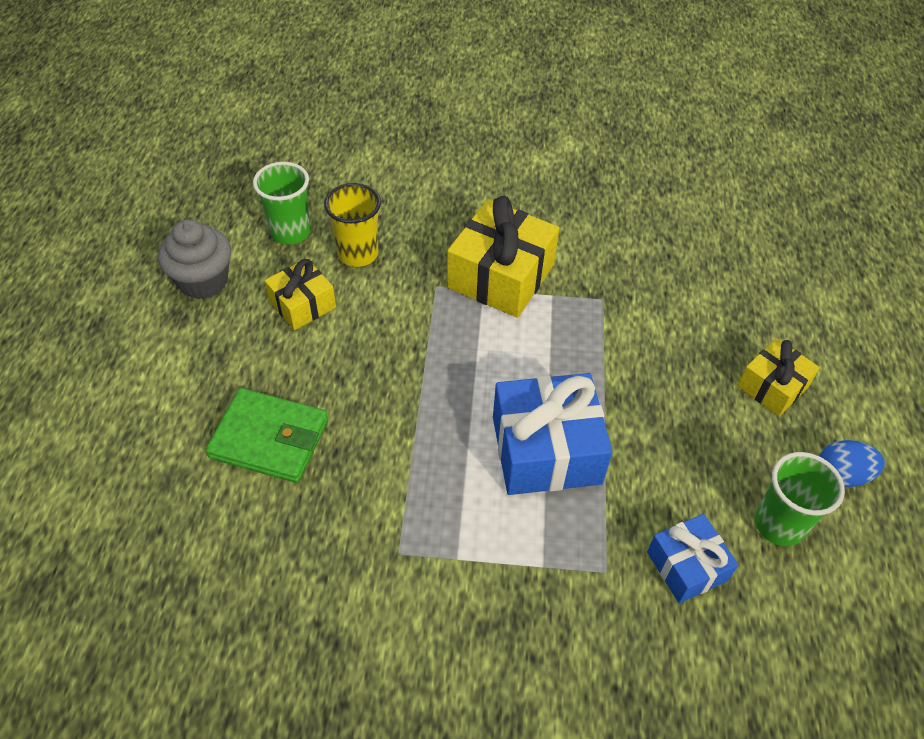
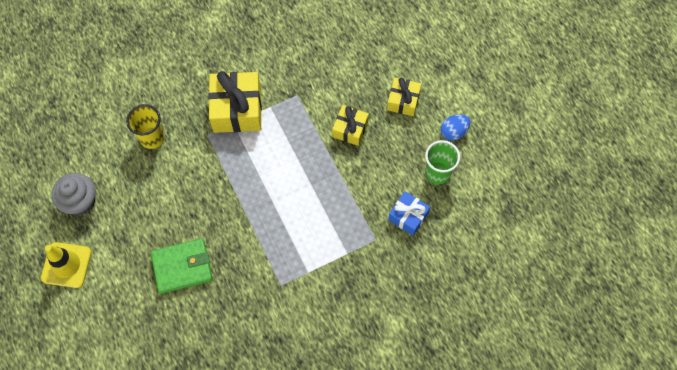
camera: 30 degrees left, 15 degrees up
(119, 348) = (66, 265): none -> yellow traffic cone
(290, 232) = (105, 145): green cup -> none
(302, 304) = (144, 185): yellow gift -> yellow gift (350, 129)
(546, 450) = (317, 196): blue gift -> none

